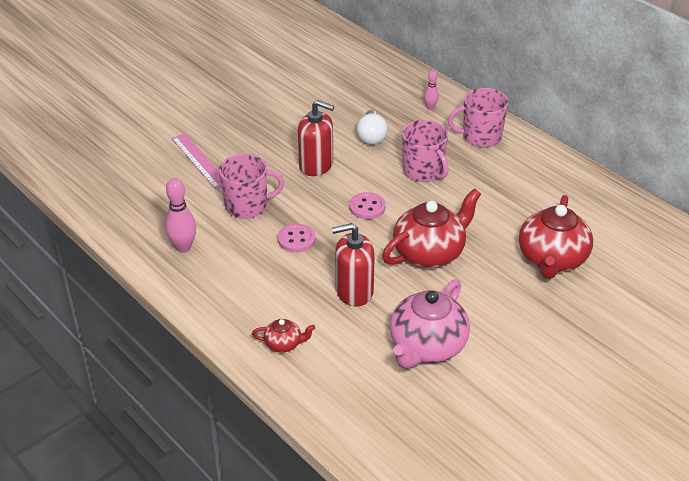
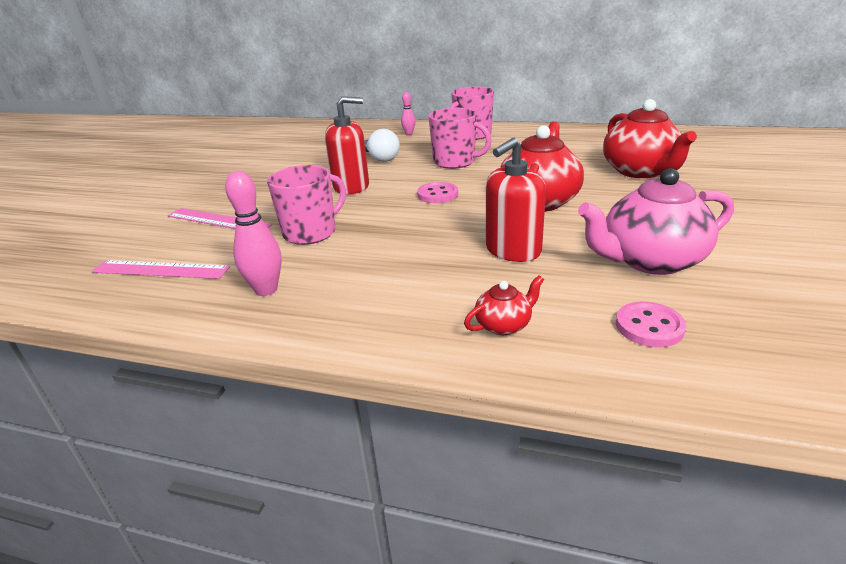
camera: 30 degrees left, 10 degrees down
(137, 197) = (160, 270): none -> pink ruler
(296, 239) = (397, 237): pink button -> pink button (649, 326)
(427, 346) = (650, 260): pink teapot -> pink teapot turned 75 degrees clockwise

